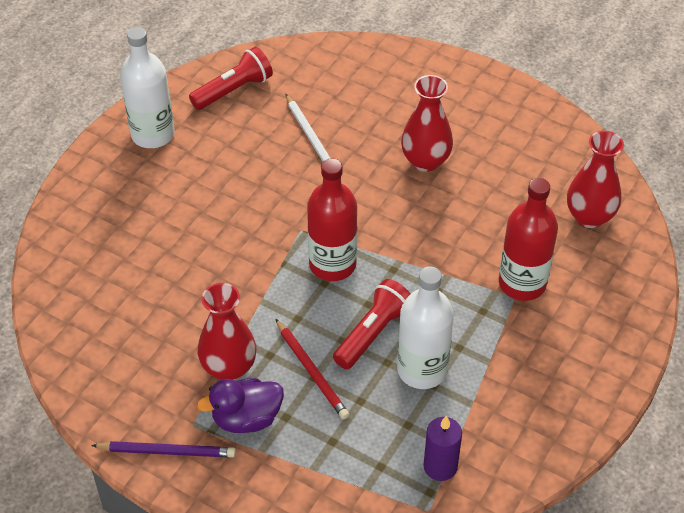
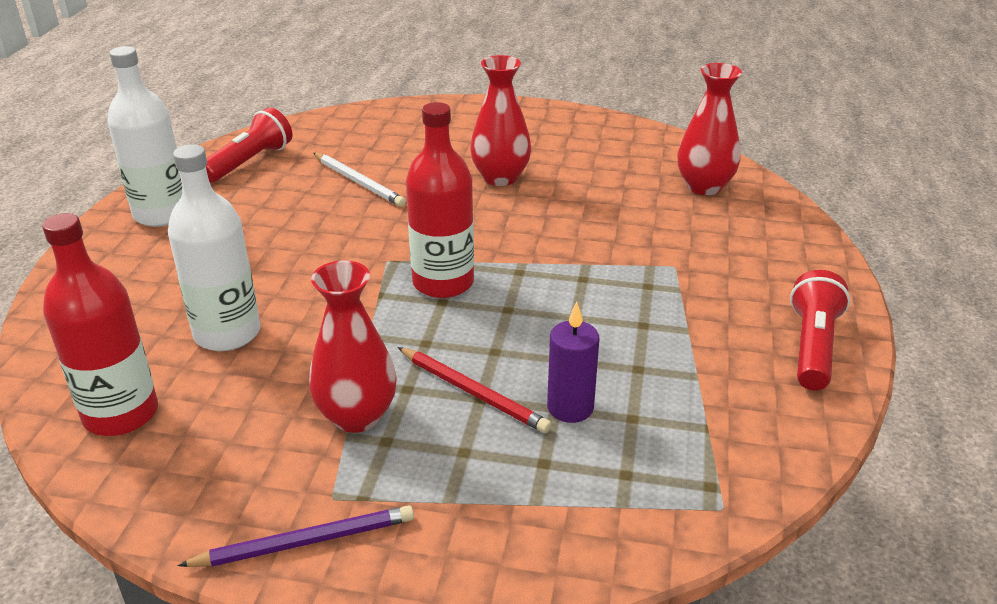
camera: 20 degrees left, 15 degrees down
(246, 418) = (409, 468): purple duck -> none
(373, 333) = (530, 335): red flashlight -> red flashlight (812, 346)
(422, 370) = (613, 357): white bottle -> white bottle (227, 333)
(440, 466) = (704, 453): purple candle -> purple candle (570, 407)
(522, 283) = (674, 253): red bottle -> red bottle (121, 414)

